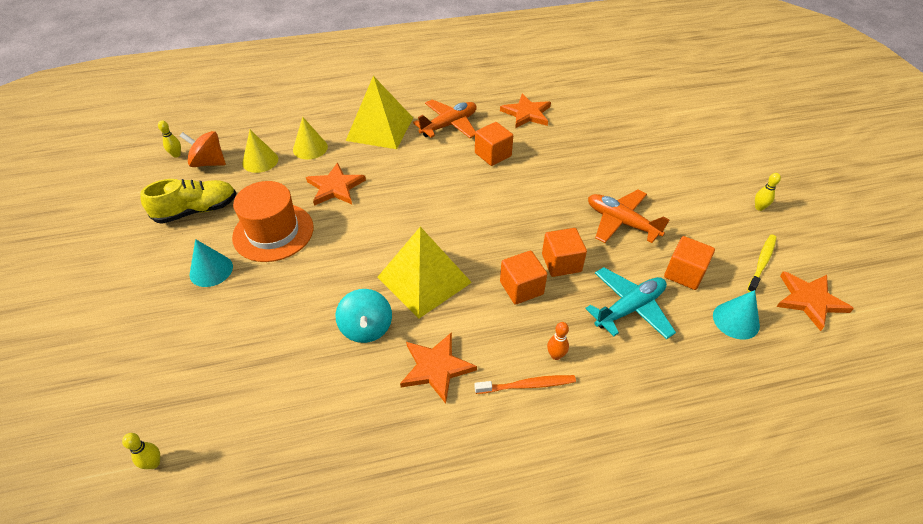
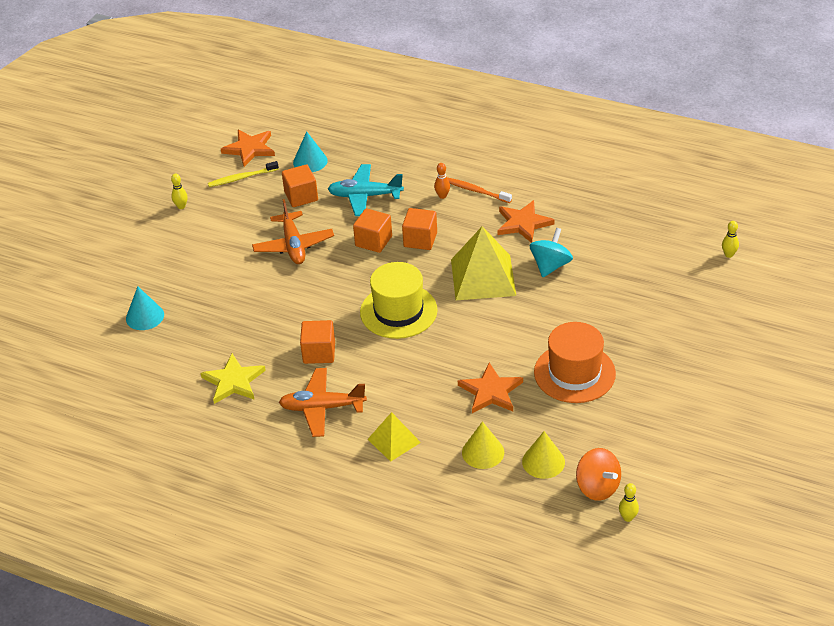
camera: 140 degrees left, 5 degrees down
(197, 210) = (633, 431): yellow shoe -> none
(211, 270) = (644, 363): turquoise cone -> turquoise cone (145, 316)
(380, 128) = (394, 441): yellow pyramid -> yellow pyramid, size x0.57
(468, 211) = (398, 311): none -> yellow hat
(526, 113) = (233, 381): orange star -> yellow star

